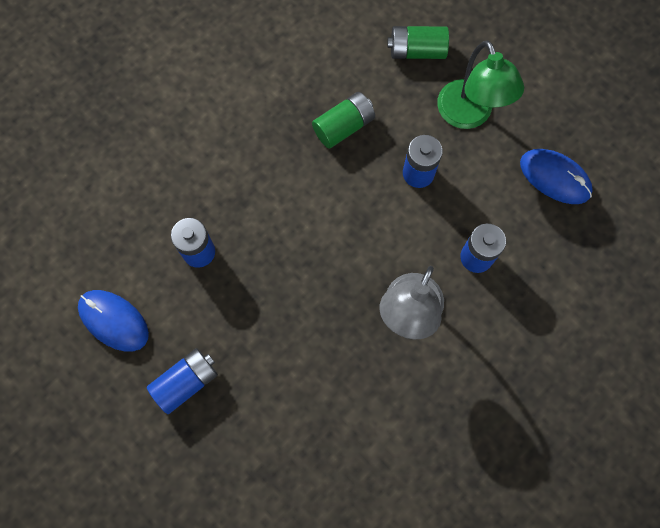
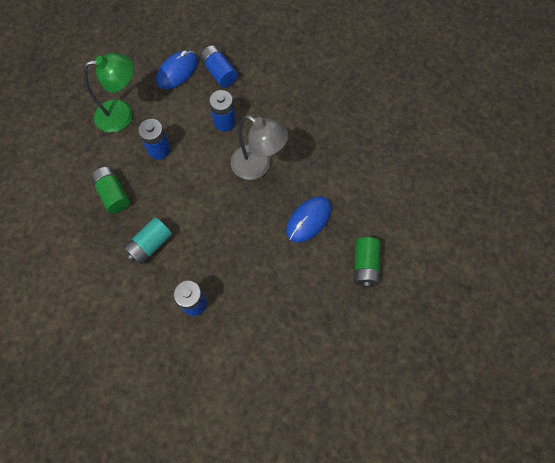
camera: 85 degrees left, 5 degrees down
(114, 321) = (240, 371): blue mouse -> blue mouse (308, 220)
(186, 382) = (292, 316): blue battery -> blue battery (219, 73)
(275, 185) = (150, 245): none -> turquoise battery
(417, 51) = (64, 141): green battery -> green battery (365, 265)

